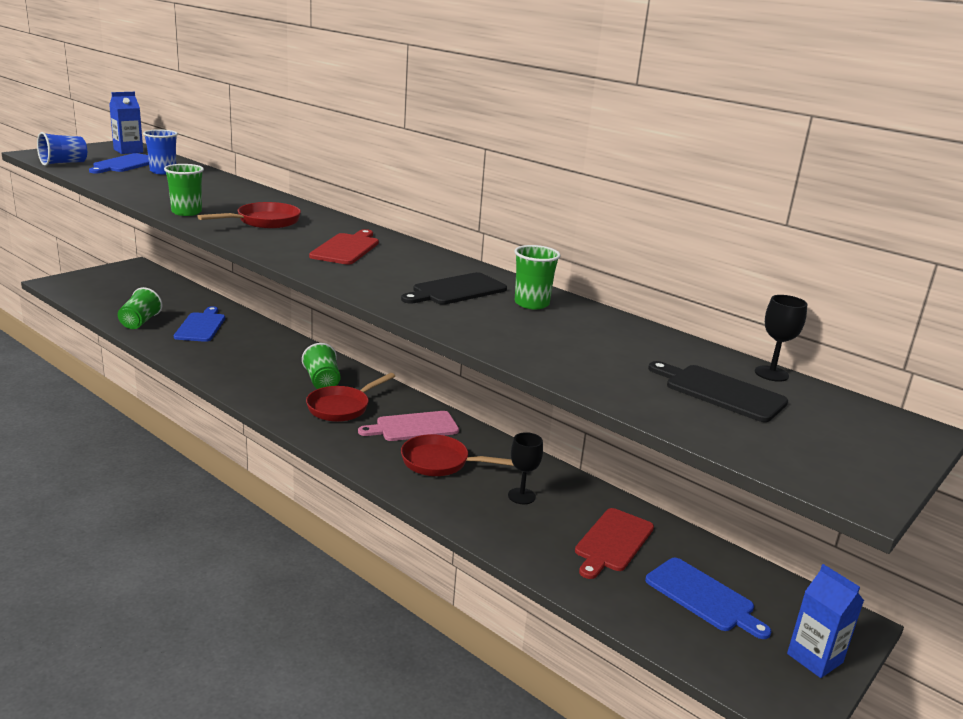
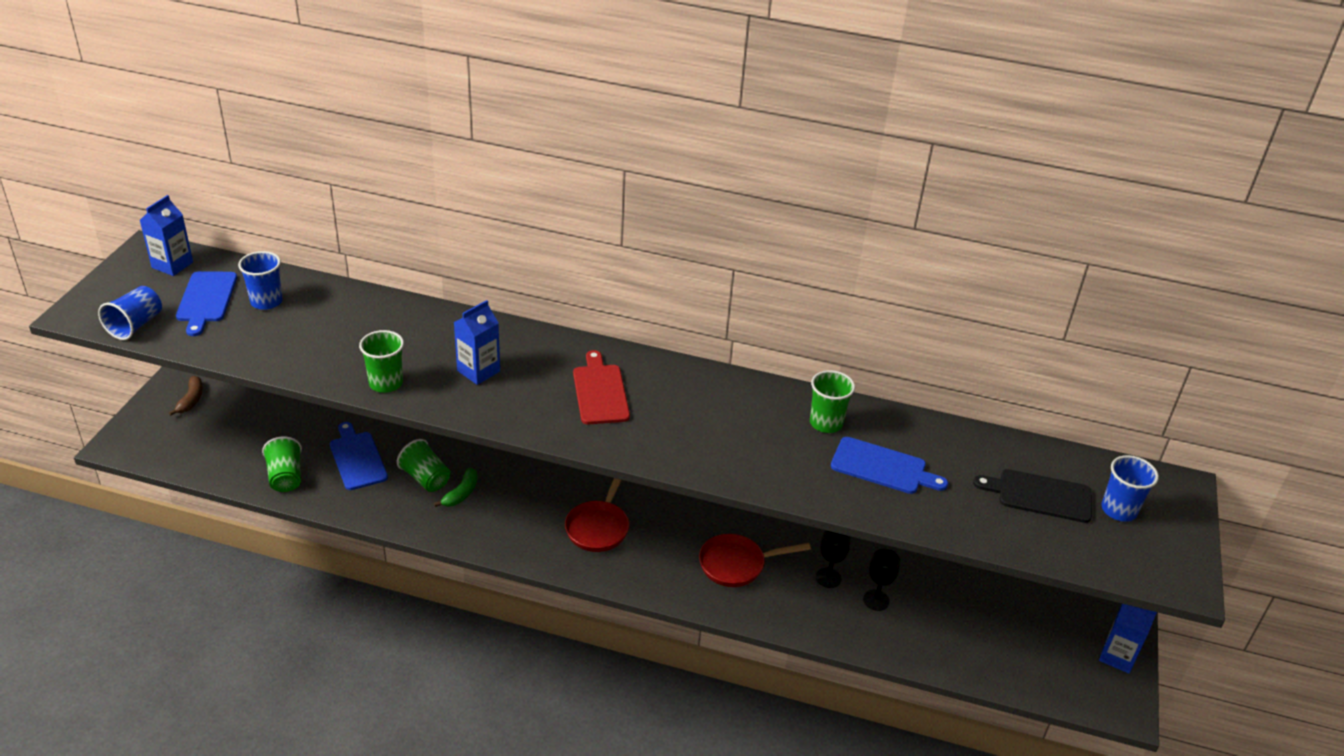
camera: 25 degrees left, 15 degrees up
(128, 275) = (191, 400): none -> brown banana
(254, 361) = (461, 493): none -> green banana
(264, 222) = (478, 371): red pan -> blue carton
(322, 381) = (551, 497): green cup -> green cup (426, 478)
(413, 427) = (682, 528): pink cutting board -> none
(456, 290) = (752, 427): black cutting board -> none
(613, 542) = (927, 600): red cutting board -> none
(703, 597) = (1019, 630): blue cutting board -> blue cutting board (882, 467)
(771, 374) = (1058, 453): black goblet -> black goblet (876, 600)
(813, 424) = (1119, 510): none -> blue cup

